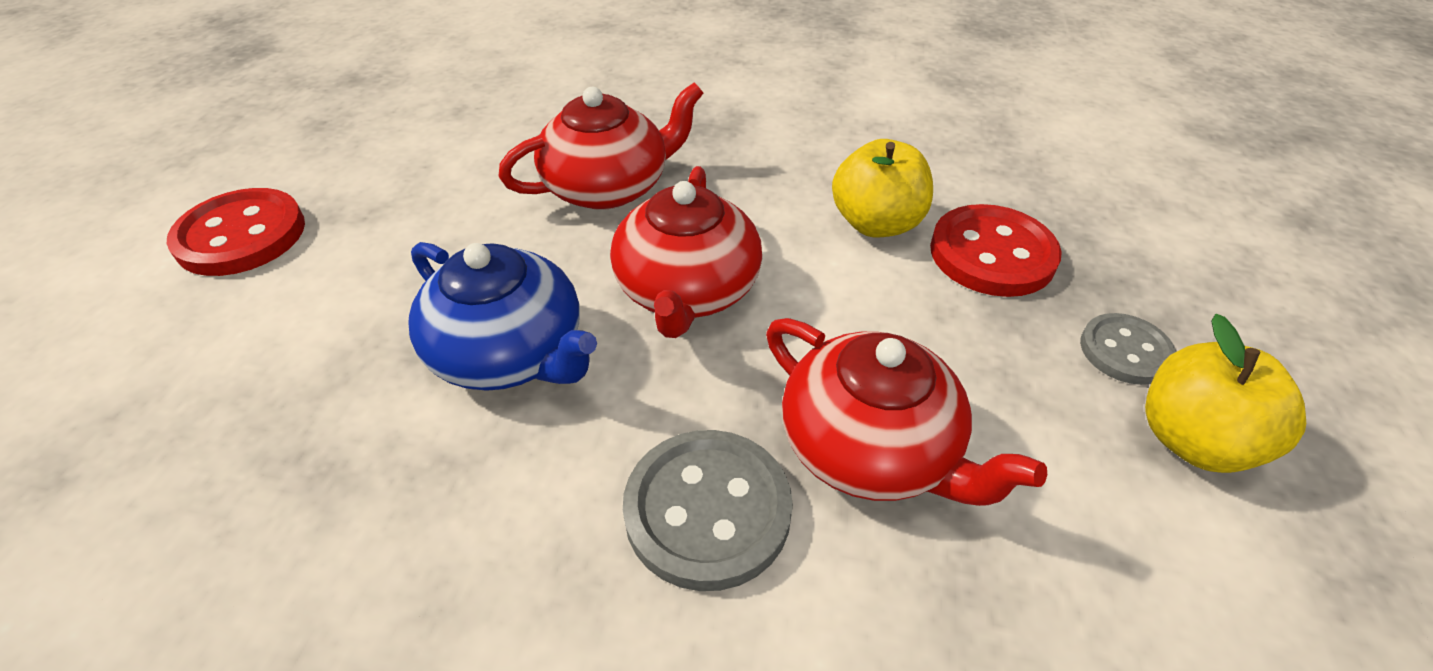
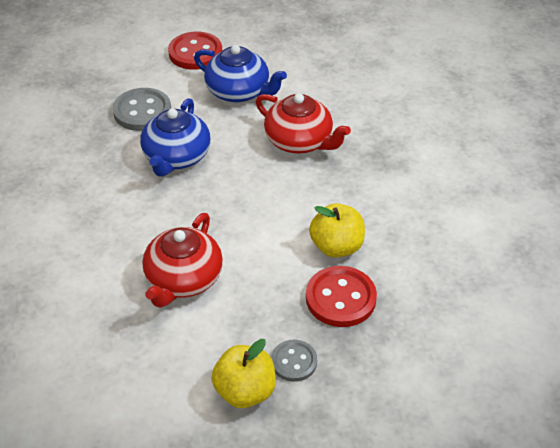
camera: 65 degrees right, 0 degrees up
(416, 215) = (239, 92): none -> blue teapot
(687, 290) = (243, 194): red teapot -> none
(707, 510) = (131, 240): grey button -> grey button (142, 111)

